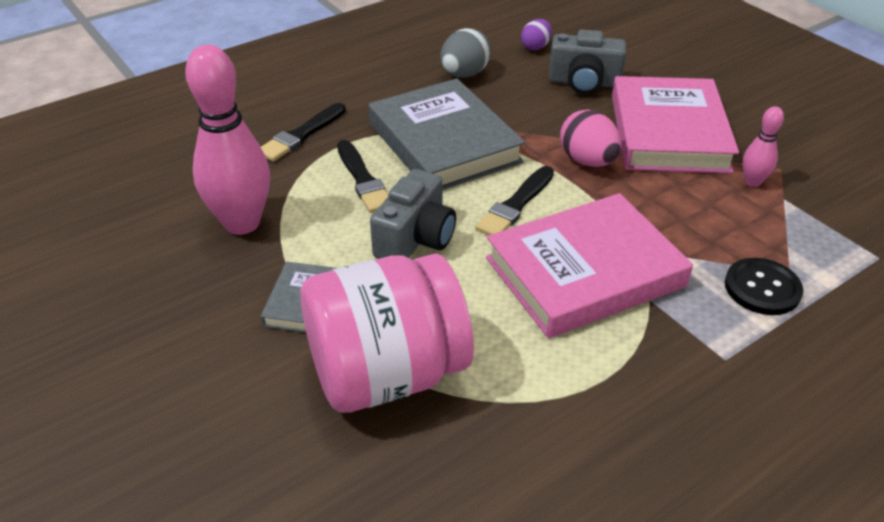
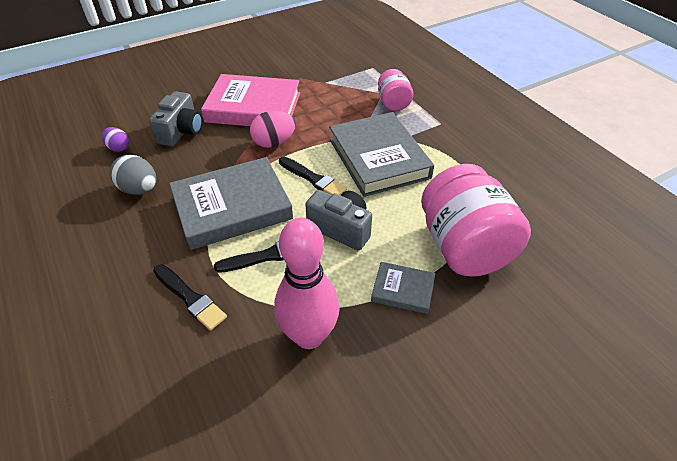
camera: 85 degrees left, 5 degrees up
(584, 272) = (378, 158): pink book -> grey book
(753, 182) = (309, 88): pink bowling pin -> none
(762, 288) = (393, 103): black button -> pink jar

